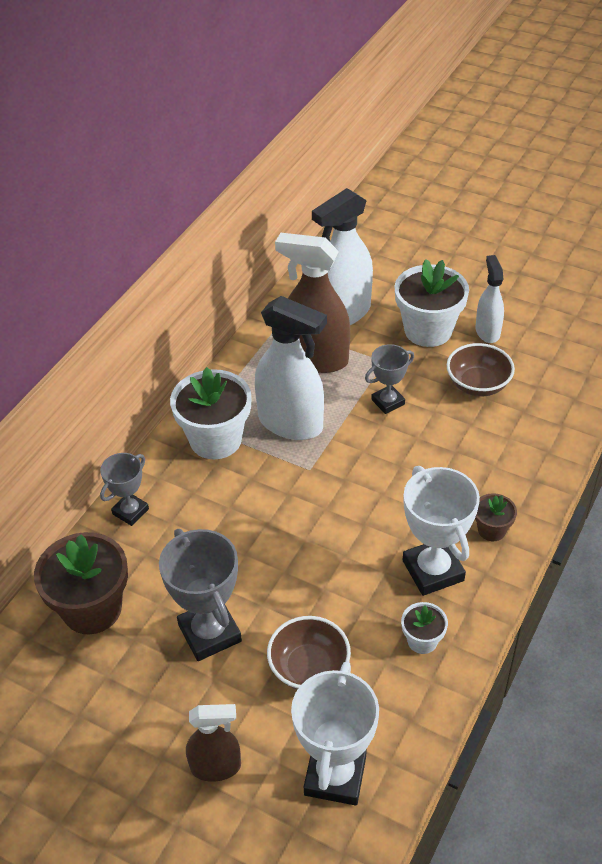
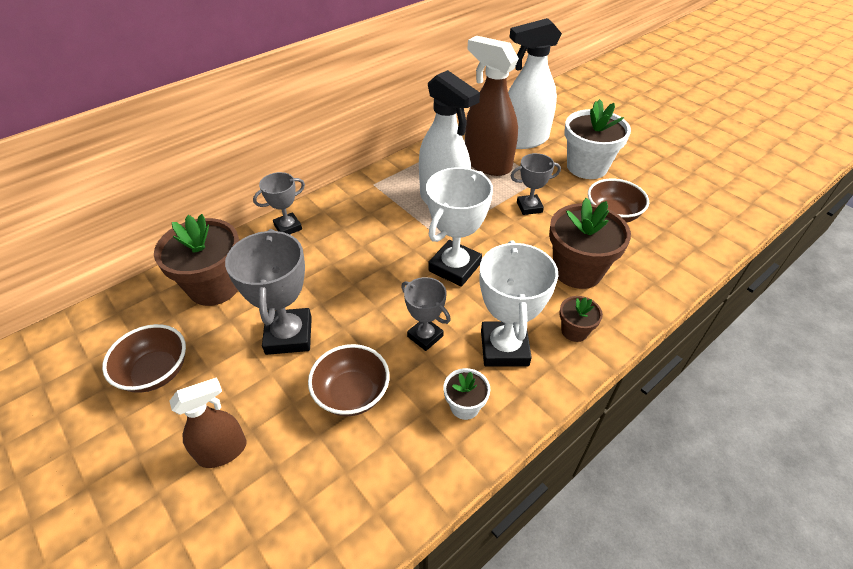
camera: 20 degrees right, 0 degrees up
(93, 720) = (155, 372): none -> brown bowl
(215, 439) = (380, 197): white flower pot -> none
(216, 767) = (223, 451): brown spray bottle -> brown spray bottle turned 45 degrees counterclockwise
(335, 775) = (318, 503): white trophy -> white trophy (454, 267)
(350, 585) = (425, 336): none -> grey trophy
(468, 463) = (577, 270): none -> brown flower pot
(487, 331) = (637, 179): white spray bottle -> none

